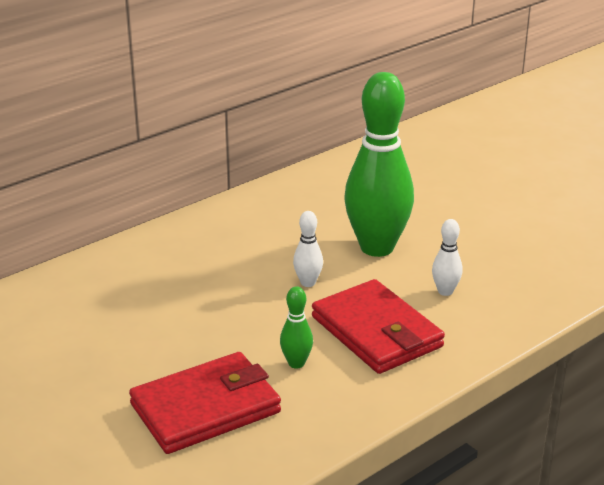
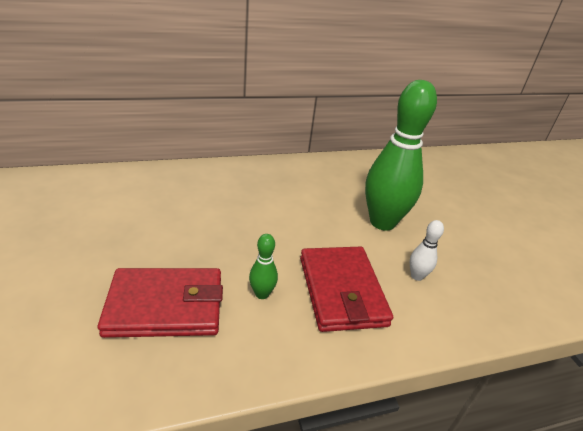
camera: 20 degrees right, 5 degrees up
(308, 283) = (315, 231): white bowling pin -> none

